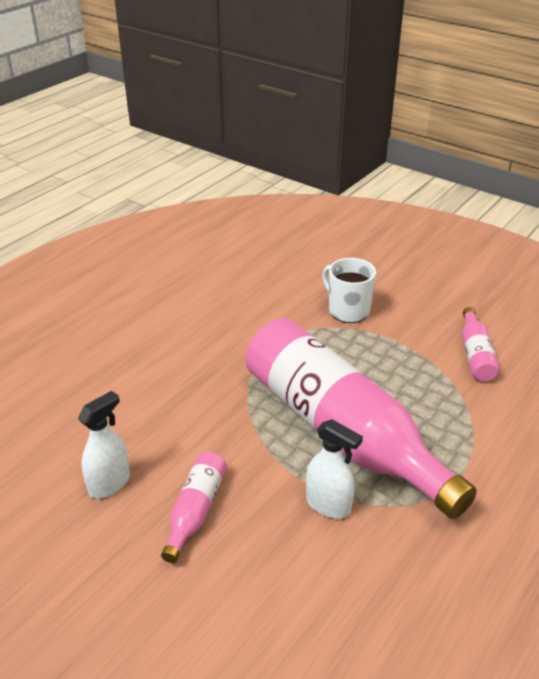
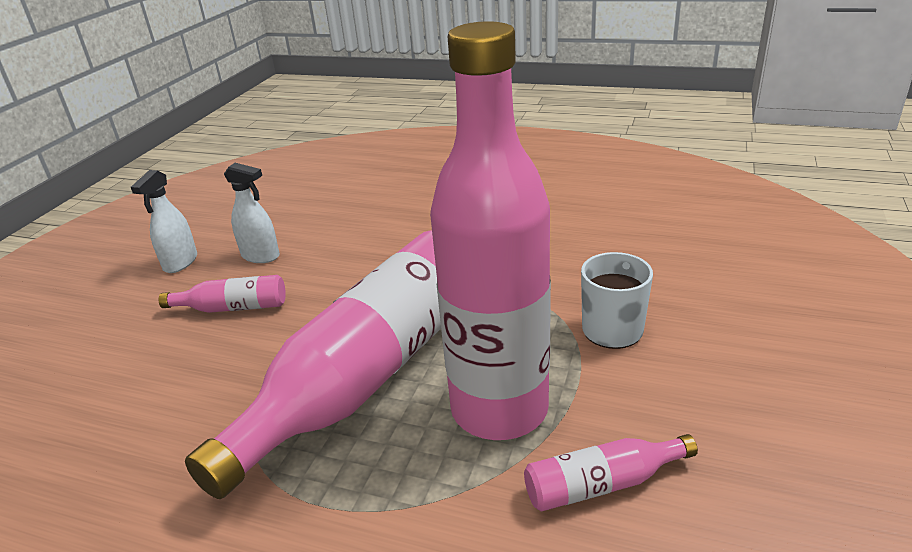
camera: 75 degrees right, 5 degrees down
(328, 505) = (247, 390): white spray bottle -> white spray bottle (180, 263)
(404, 376) = (499, 409): none -> pink bottle

